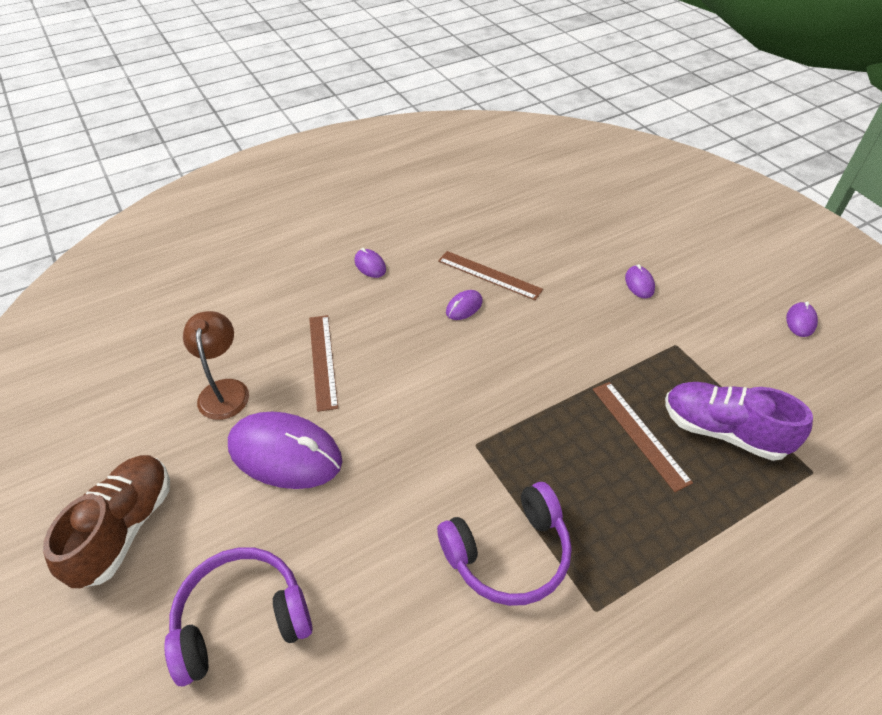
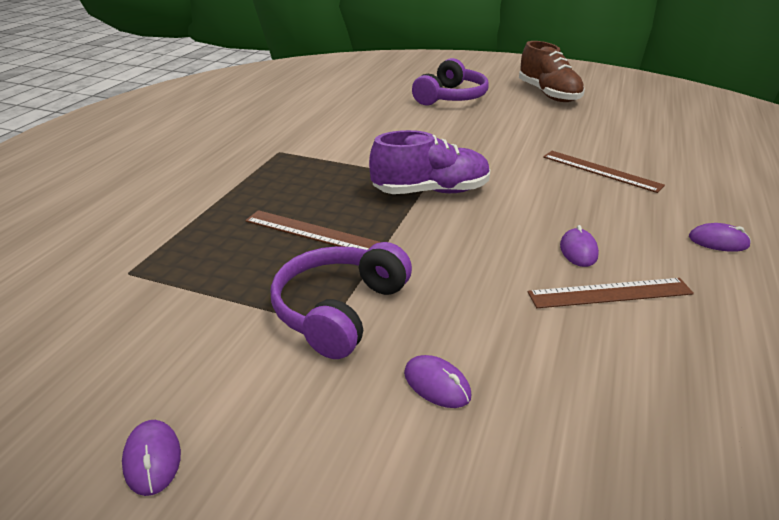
camera: 140 degrees right, 15 degrees down
(224, 390) = (620, 138): brown lamp -> none
(285, 453) = (532, 133): purple mouse -> none
(508, 554) = (350, 150): purple headphones -> purple headphones (339, 310)
(722, 431) = (232, 265): purple shoe -> purple shoe (431, 191)

